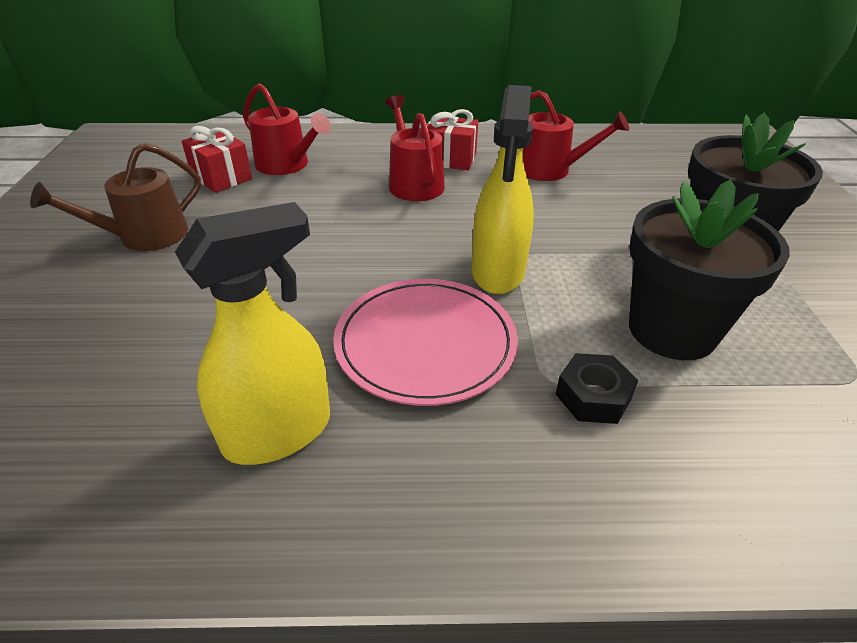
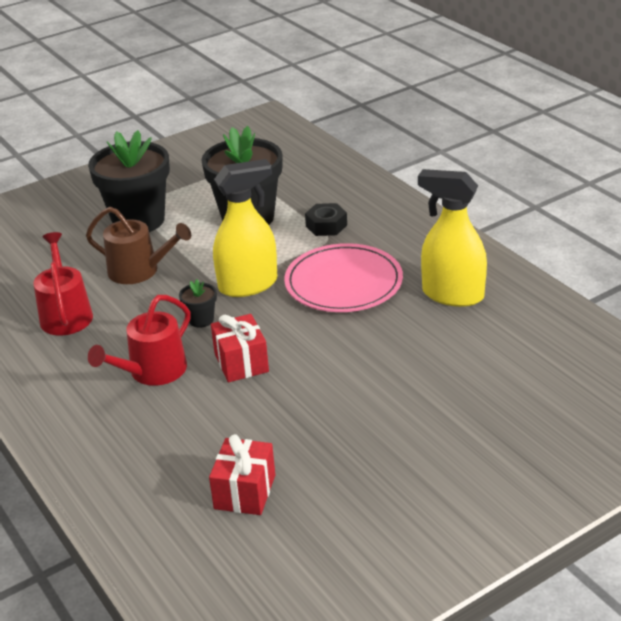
camera: 120 degrees left, 5 degrees down
(145, 236) = (374, 464): brown watering can -> brown watering can (139, 271)
(287, 165) = (182, 466): red watering can -> none
(450, 159) = (86, 373): red gift -> red gift (241, 363)
(463, 225) = (201, 320): none -> black flower pot

